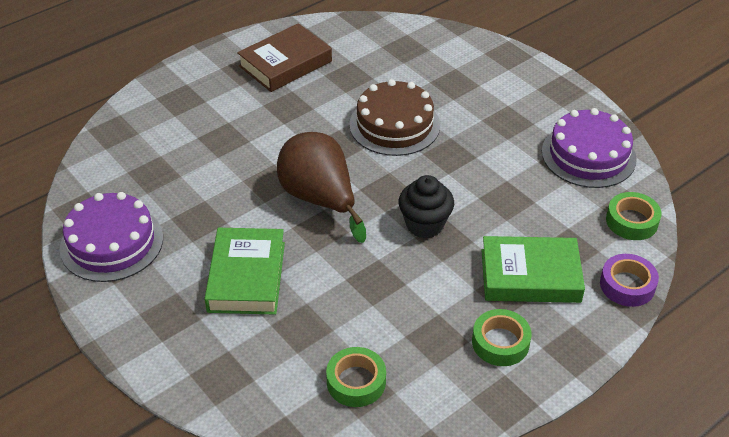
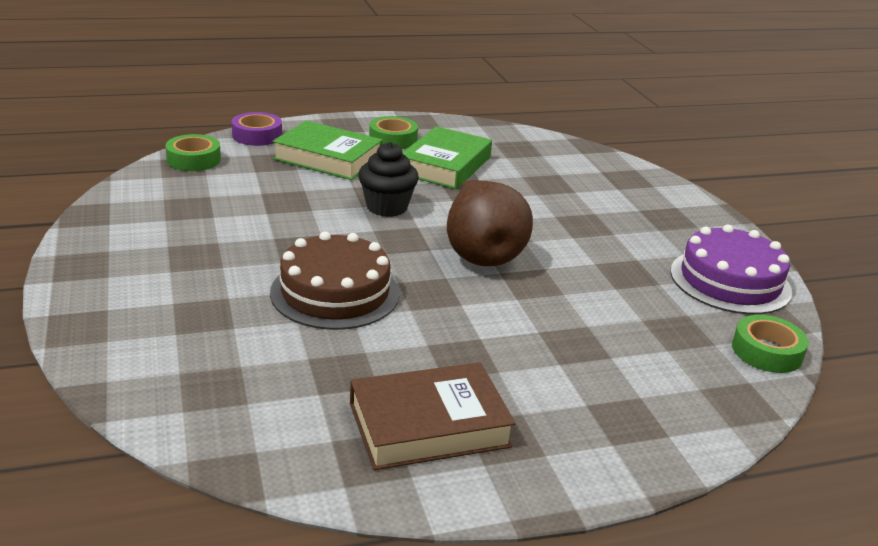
camera: 160 degrees left, 15 degrees down
(246, 276) = (587, 221): green book -> green book (445, 165)
(356, 382) = (520, 152): green tape -> green tape (766, 351)
(588, 155) = (154, 206): purple cake -> none

